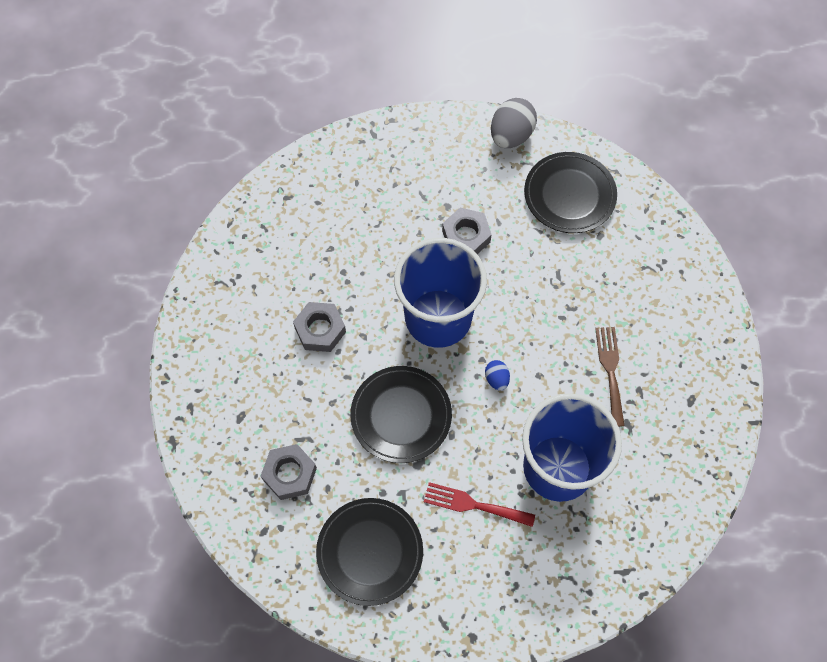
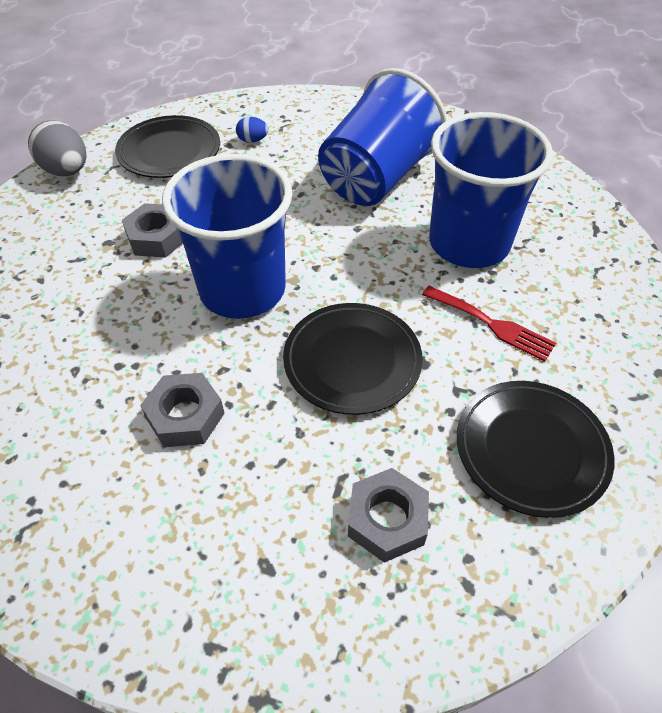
camera: 70 degrees left, 15 degrees down
(473, 505) = (492, 325): red fork -> red fork turned 90 degrees counterclockwise
(496, 379) = (345, 261): blue egg -> blue egg (253, 140)
(610, 370) = (376, 178): brown fork -> blue cup

